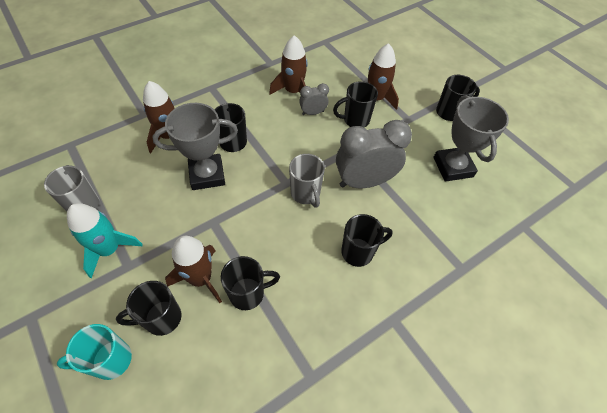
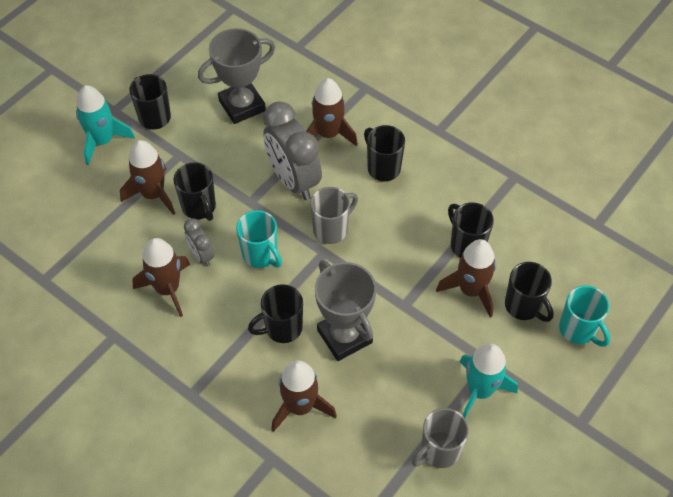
camera: 105 degrees left, 0 degrees up
(299, 144) = (261, 255): none -> turquoise mug
(408, 220) = (328, 134): none -> brown rocket
(431, 82) = (102, 141): none -> turquoise rocket

